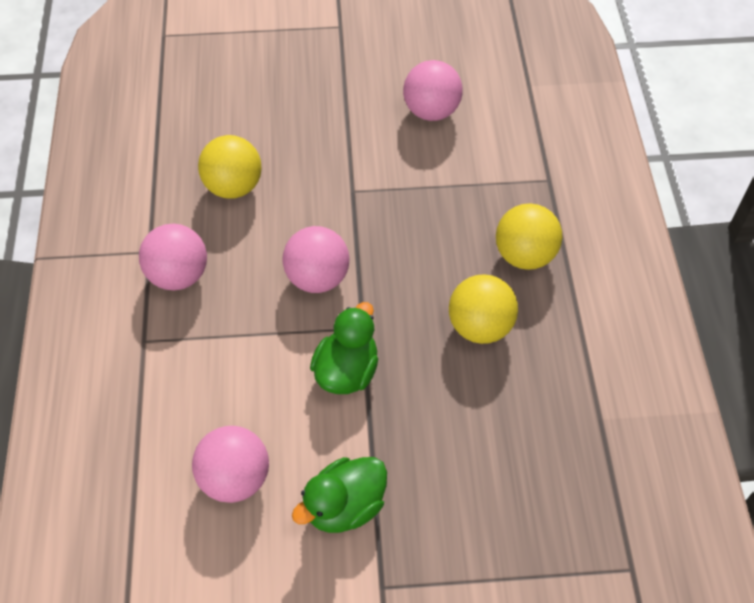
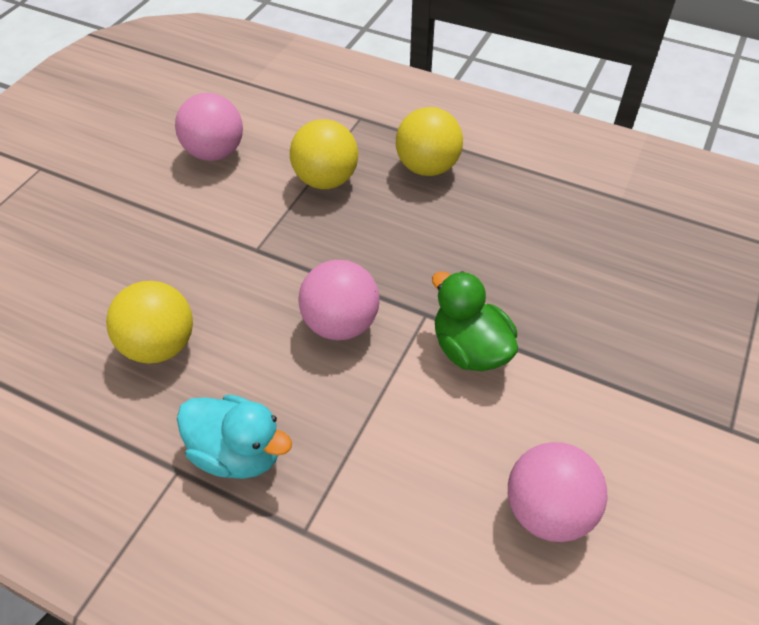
camera: 60 degrees left, 5 degrees down
(178, 275) = (238, 453): pink ball -> turquoise duck
(344, 506) = (628, 421): green duck -> none
(480, 326) = (482, 229): yellow ball -> yellow ball (326, 180)

